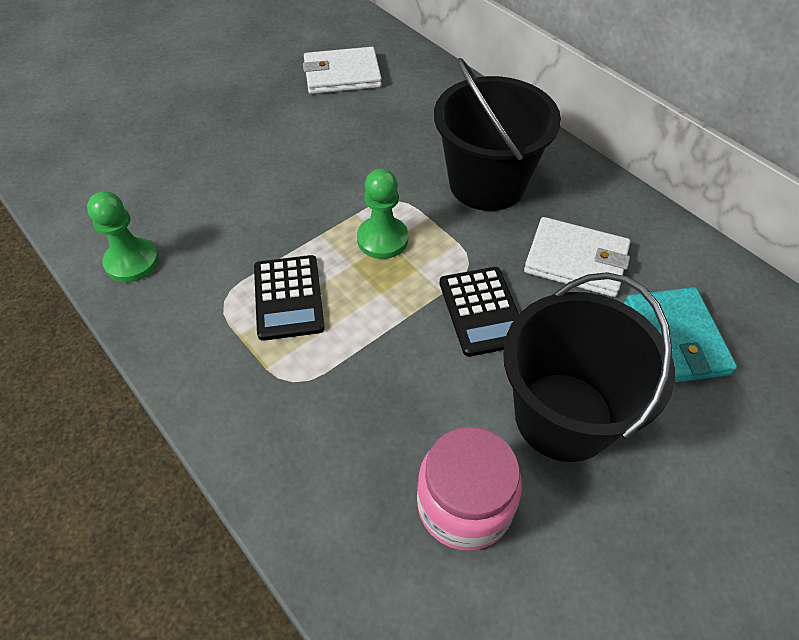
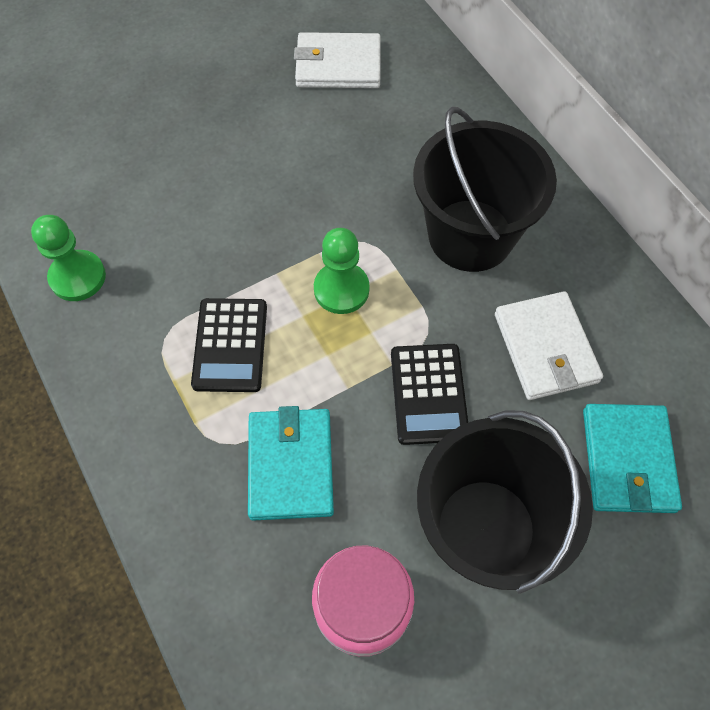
camera: 10 degrees right, 10 degrees up
(367, 390) = (291, 465): none -> turquoise wallet
(576, 260) = (545, 348): white wallet -> white wallet turned 45 degrees clockwise

